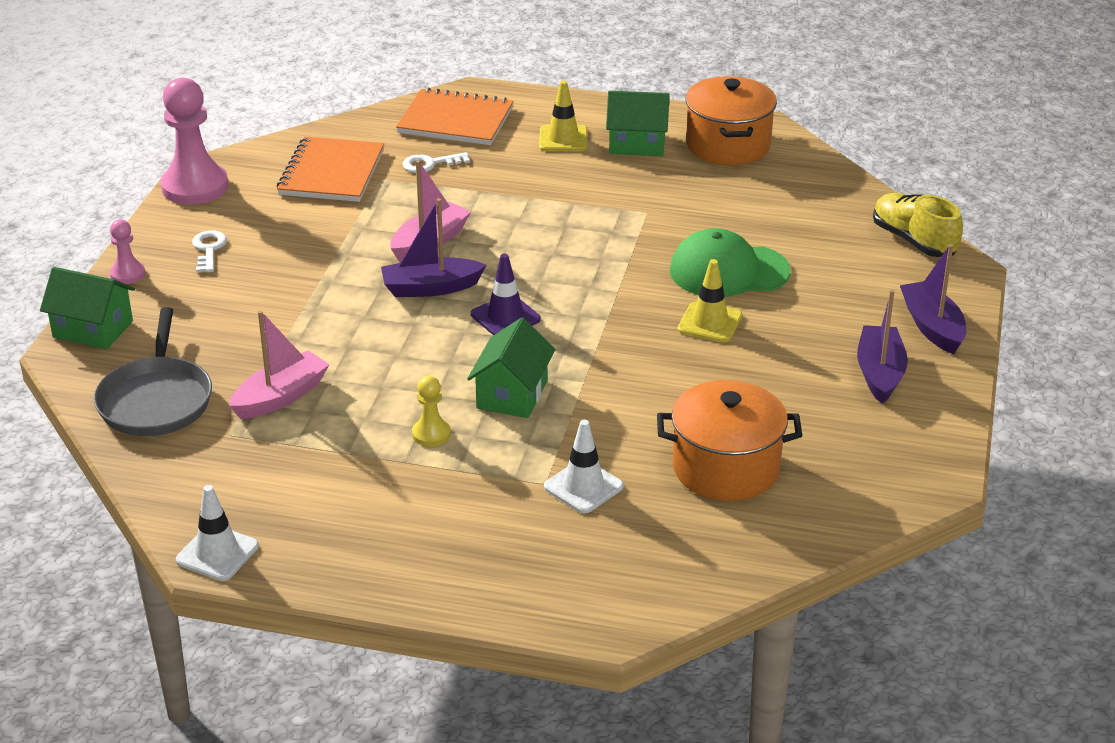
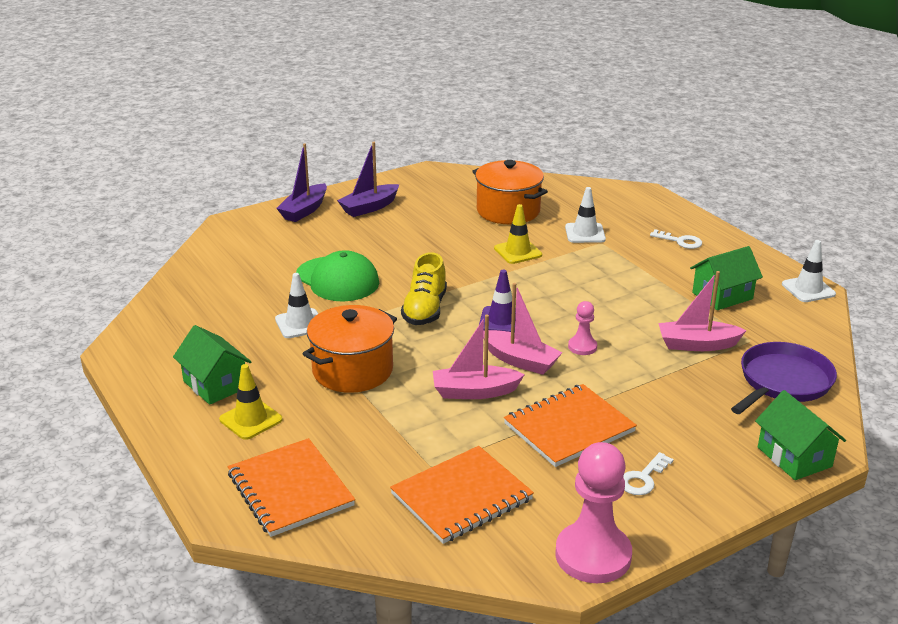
camera: 135 degrees left, 5 degrees down
(127, 274) = (730, 492): pink pawn -> pink pawn (582, 347)
(156, 400) = (783, 381): grey pan -> purple pan
(313, 255) = (569, 427): none -> orange notebook
(430, 164) = (377, 457): white key -> white key (680, 241)
(430, 288) = (520, 360): purple boat -> pink boat
(431, 434) = (630, 286): yellow pawn -> none
(512, 394) = (560, 282): green house -> green house (722, 296)
(673, 216) = (300, 324): none -> white traffic cone
(710, 323) = (399, 262): yellow traffic cone -> yellow traffic cone (518, 252)
(728, 145) = (168, 348): orange pot -> orange pot (352, 370)
(914, 241) = (217, 244): yellow shoe -> yellow shoe (425, 310)

